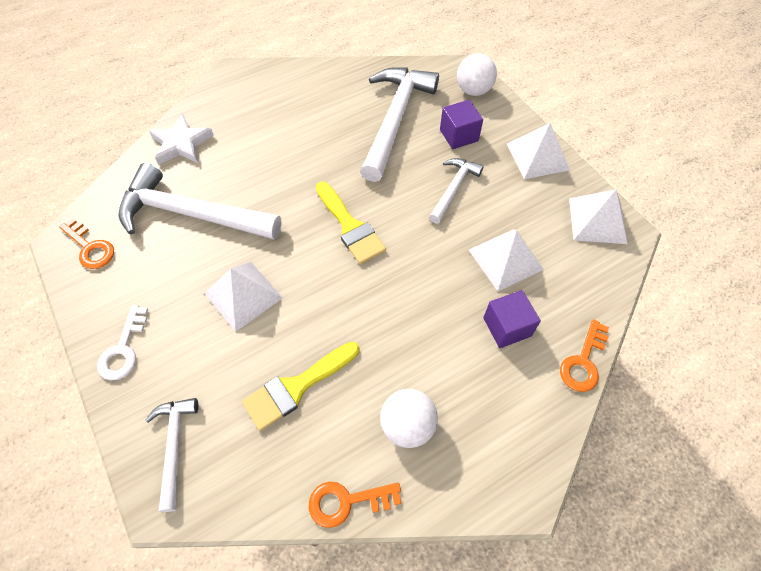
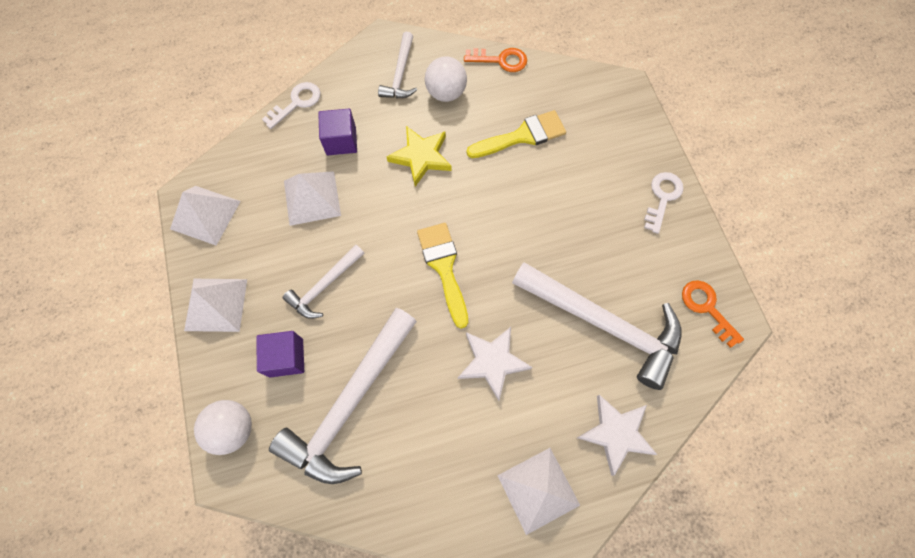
camera: 165 degrees left, 10 degrees up
(174, 446) = (617, 118): white hammer -> white hammer (400, 74)
(243, 295) = (557, 221): white pyramid -> white pyramid (538, 490)
(288, 167) = (492, 362): none -> white star
(409, 330) = (421, 157): none -> yellow star
(583, 362) = (296, 103): orange key -> white key

